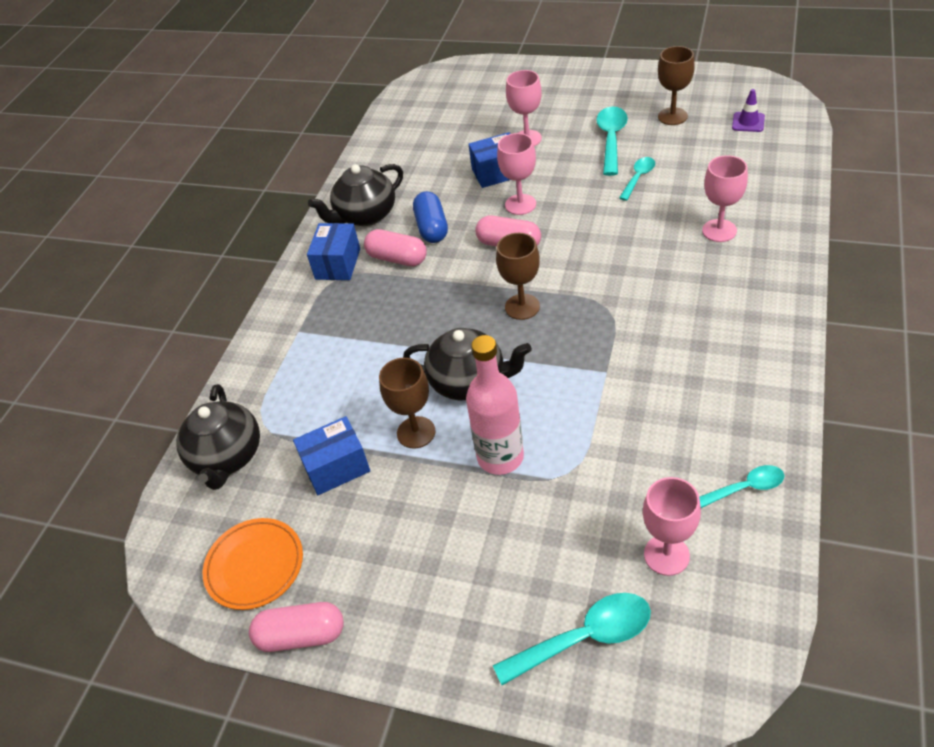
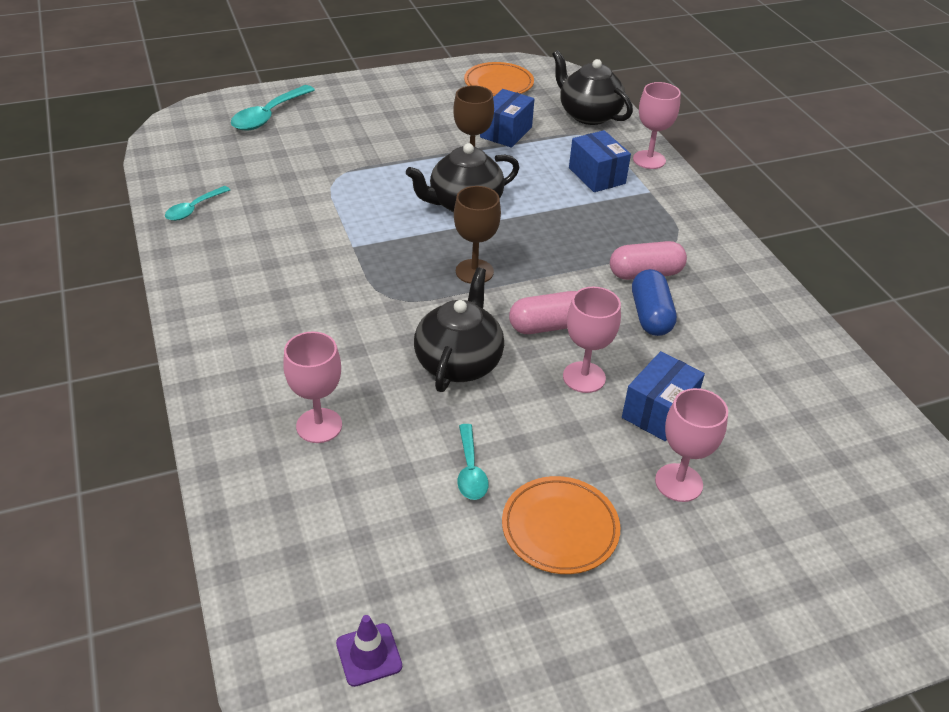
camera: 135 degrees right, 5 degrees down
(301, 635) = (436, 72): pink capsule -> none
(338, 264) = (695, 250): blue box -> blue box (596, 176)
(365, 215) = (738, 304): black teapot -> black teapot (459, 362)
(432, 228) = (650, 315): blue capsule -> blue capsule turned 45 degrees clockwise
(500, 457) = (394, 171): pink bottle -> none
(611, 139) = (560, 528): turquoise spoon -> orange plate
(666, 555) = (236, 160): pink goblet -> pink goblet (649, 160)
(672, 116) = (501, 619): brown goblet -> none

